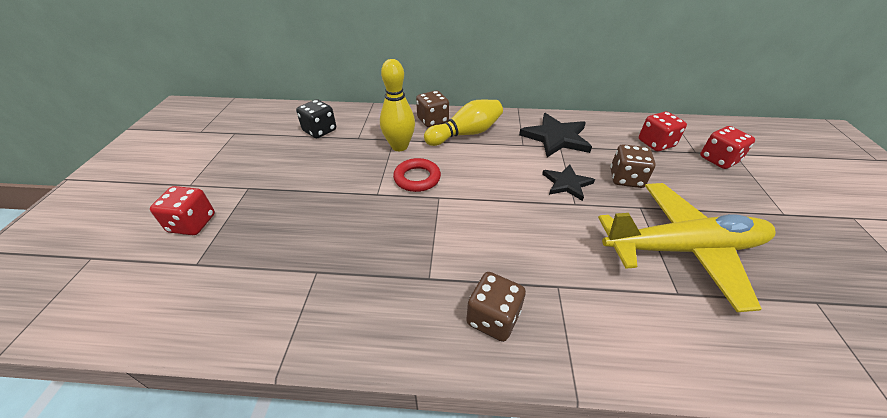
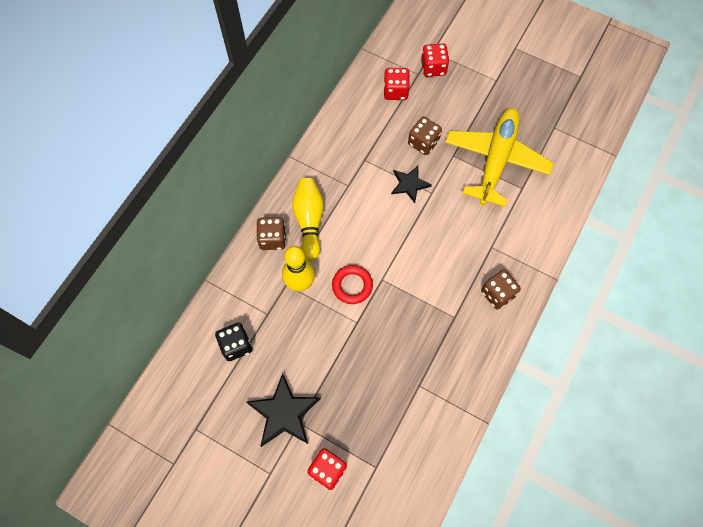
camera: 65 degrees left, 25 degrees up
(556, 138) = (352, 155): black star -> black star (284, 413)

